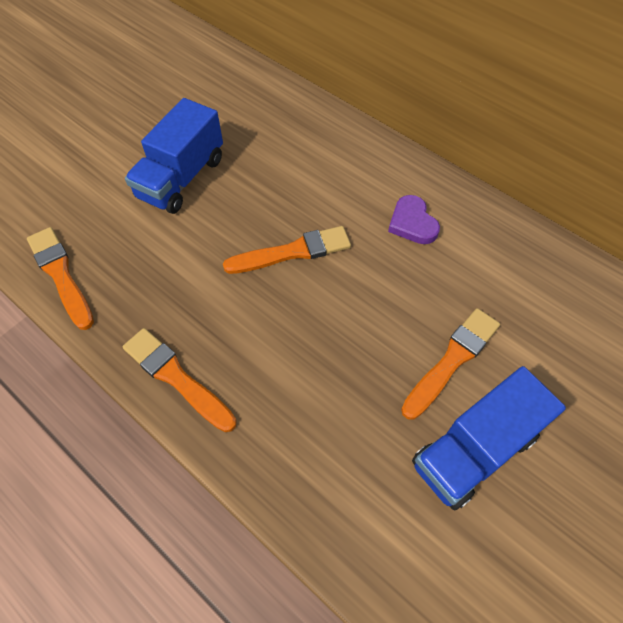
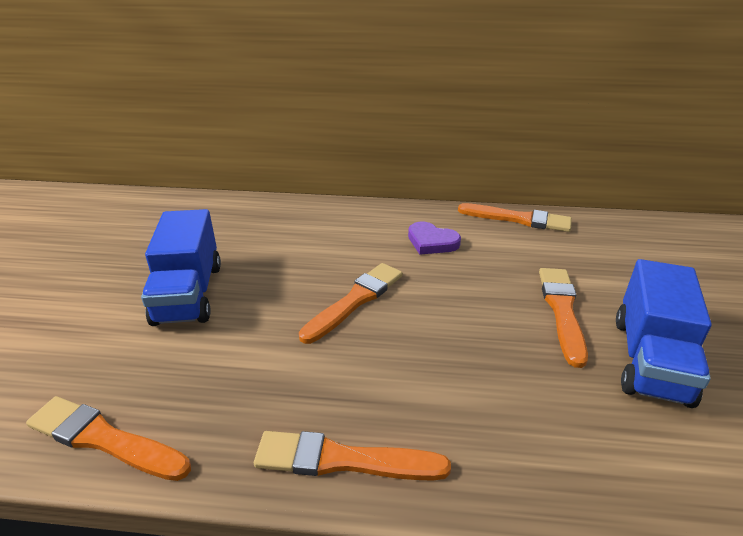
camera: 35 degrees left, 25 degrees down
(525, 238) = (518, 219): none -> orange brush

